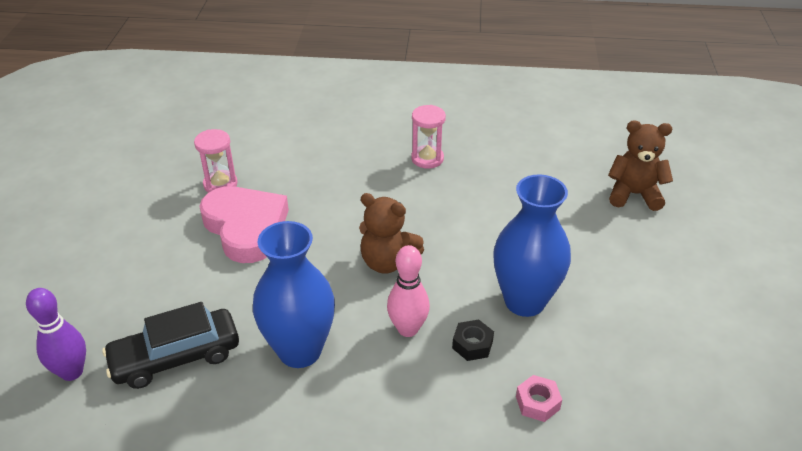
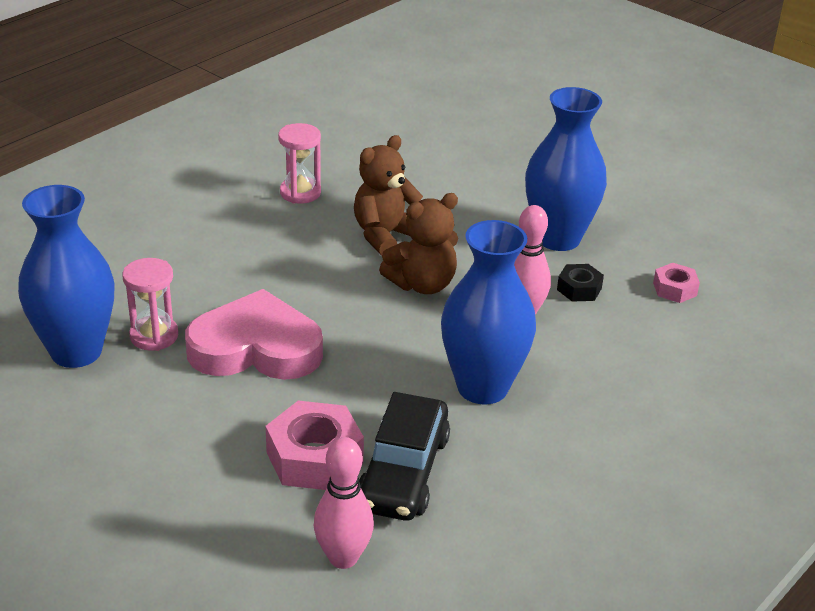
camera: 55 degrees left, 5 degrees down
(72, 372) = (343, 557): purple bowling pin -> pink bowling pin
(159, 309) = (314, 457): none -> pink nut
(180, 166) = (76, 351): none -> blue vase
(634, 194) = (495, 121): brown teddy bear -> brown teddy bear (385, 235)

